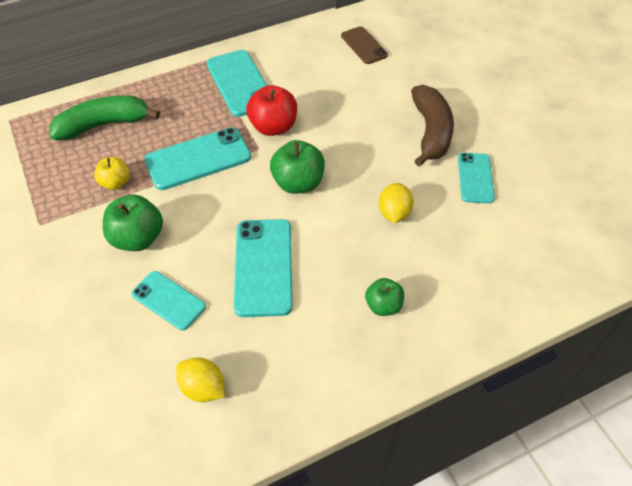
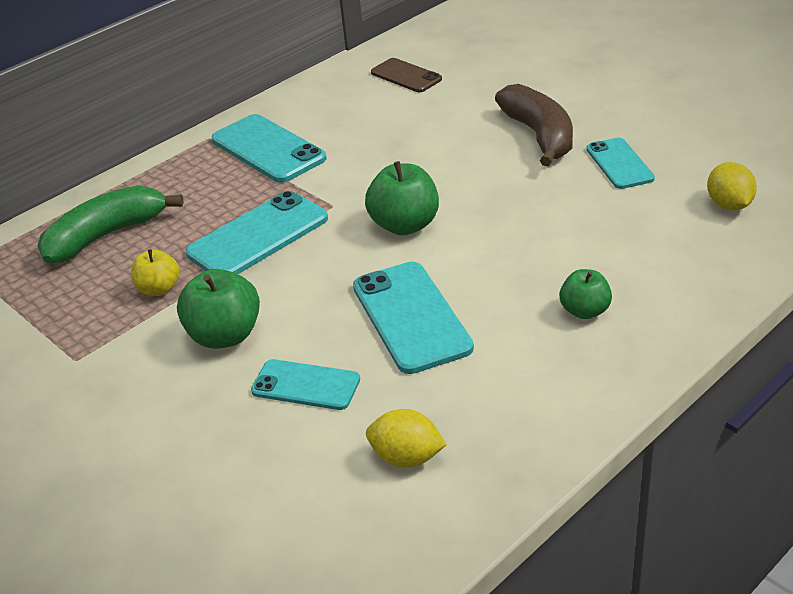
camera: 15 degrees left, 15 degrees down
(273, 127) = (339, 180): red apple -> none
(394, 213) = (543, 222): yellow lemon -> yellow lemon (729, 205)

